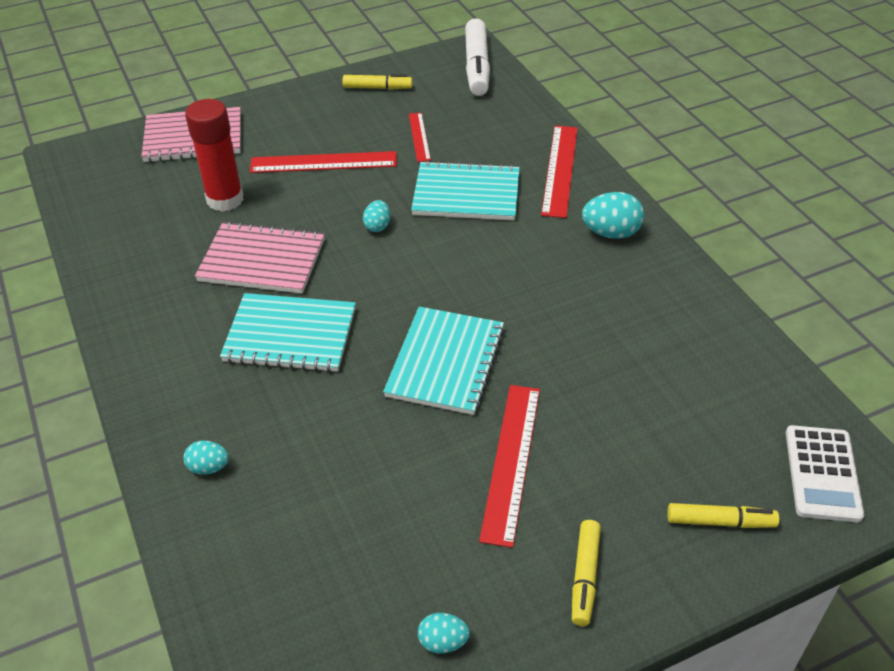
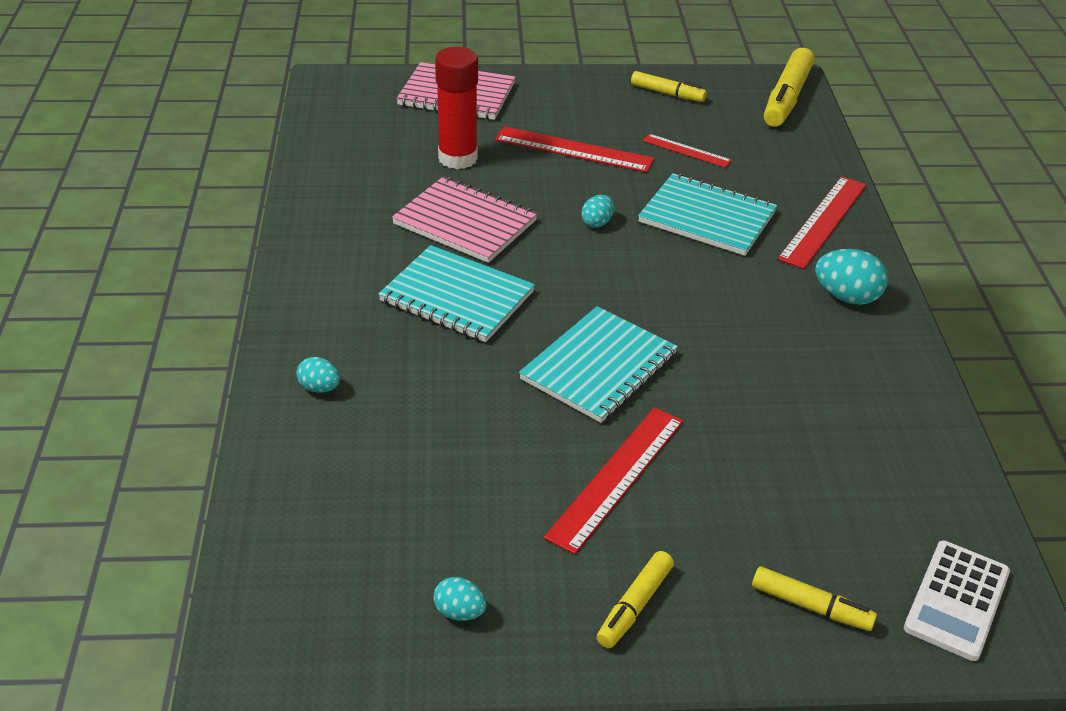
camera: 20 degrees right, 5 degrees down
(419, 137) = (686, 150): red ruler -> red ruler turned 75 degrees counterclockwise
(477, 66) = (787, 98): white marker -> yellow marker

